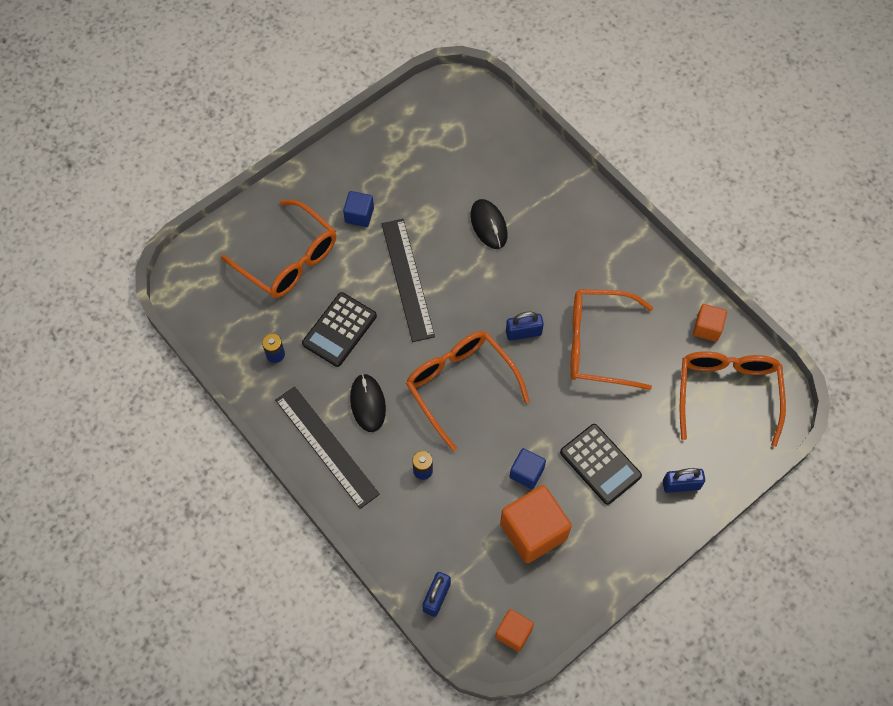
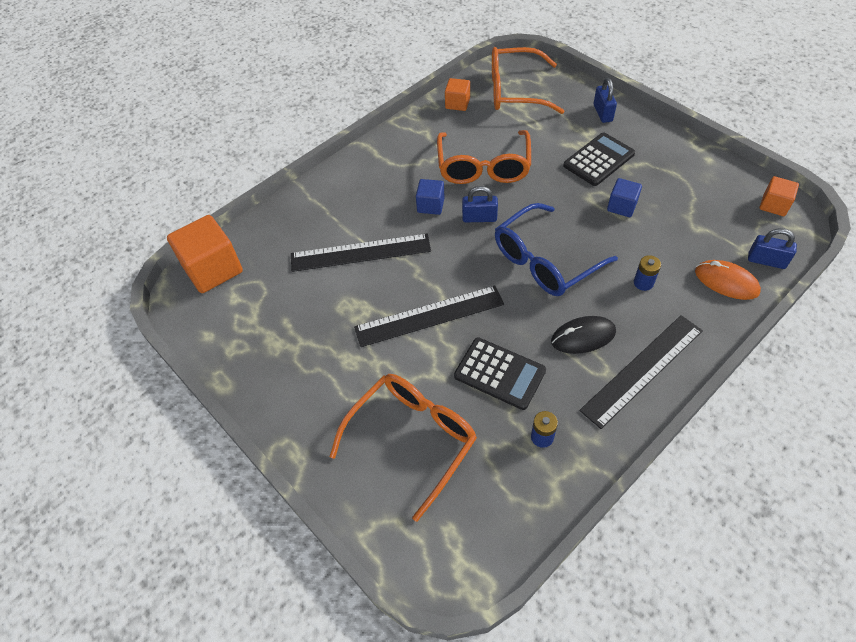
camera: 90 degrees left, 10 degrees down
(359, 215) = (349, 370): blue cube -> blue cube (430, 205)
(414, 549) = (726, 282): none -> orange mouse
(460, 385) = (544, 261): orange glasses -> blue glasses
(488, 225) = (360, 253): black mouse -> black ruler
(523, 333) = (479, 218): blue padlock -> blue padlock turned 75 degrees counterclockwise
(533, 531) = (676, 198): orange cube -> orange cube (213, 269)

